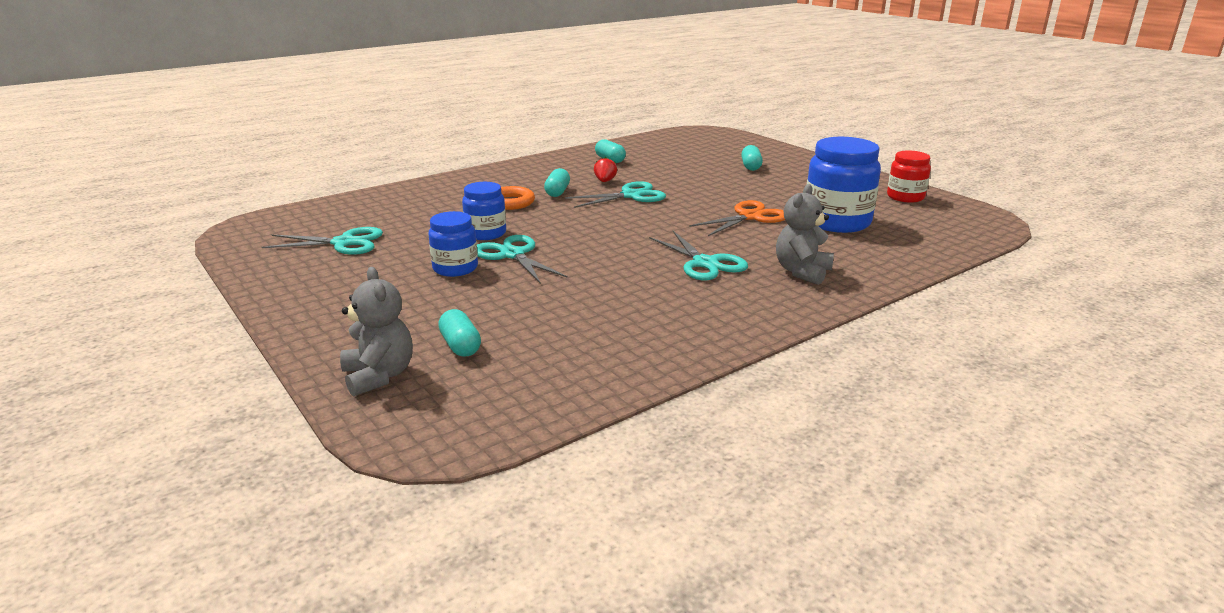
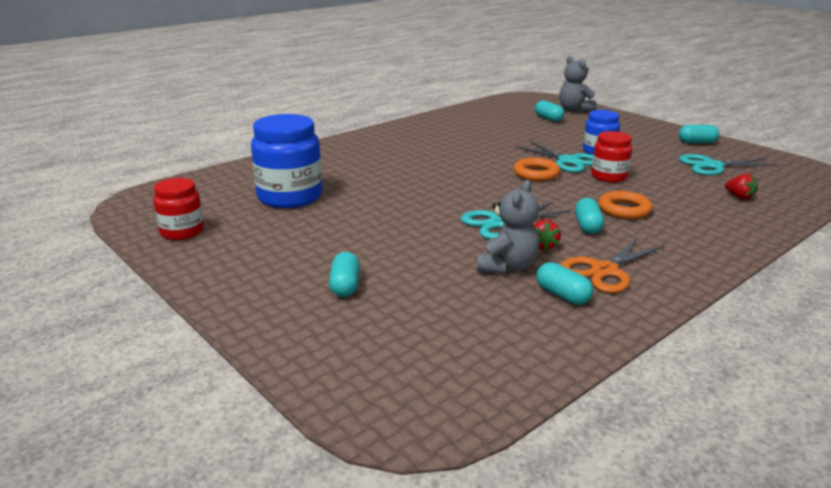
camera: 175 degrees right, 0 degrees up
(293, 280) = (697, 142): none -> turquoise capsule
(383, 210) = (739, 197): none -> red strawberry
(486, 233) = (609, 176): blue jar -> red jar
(566, 239) = (536, 174): none -> orange ring
(705, 263) = (419, 159): turquoise scissors -> none
(750, 217) = (372, 200): orange scissors -> orange scissors (604, 271)
(802, 272) = (348, 155): grey teddy bear -> grey teddy bear (507, 267)

